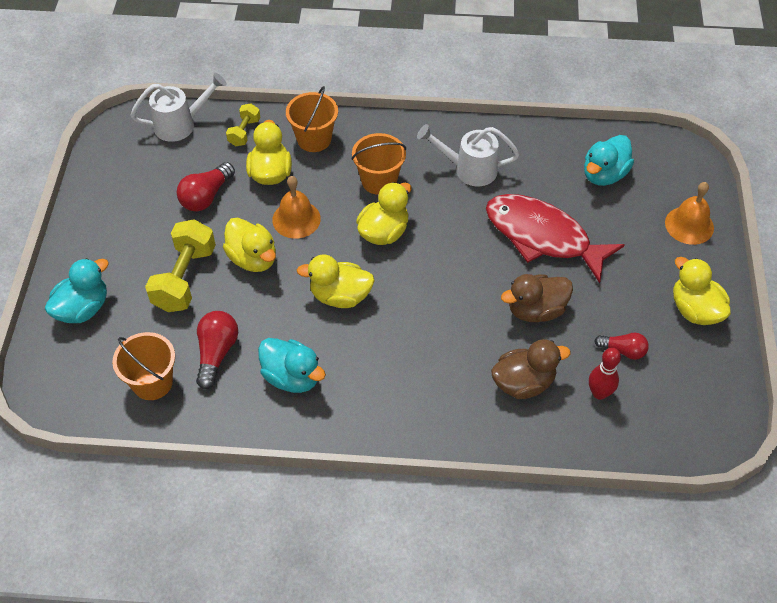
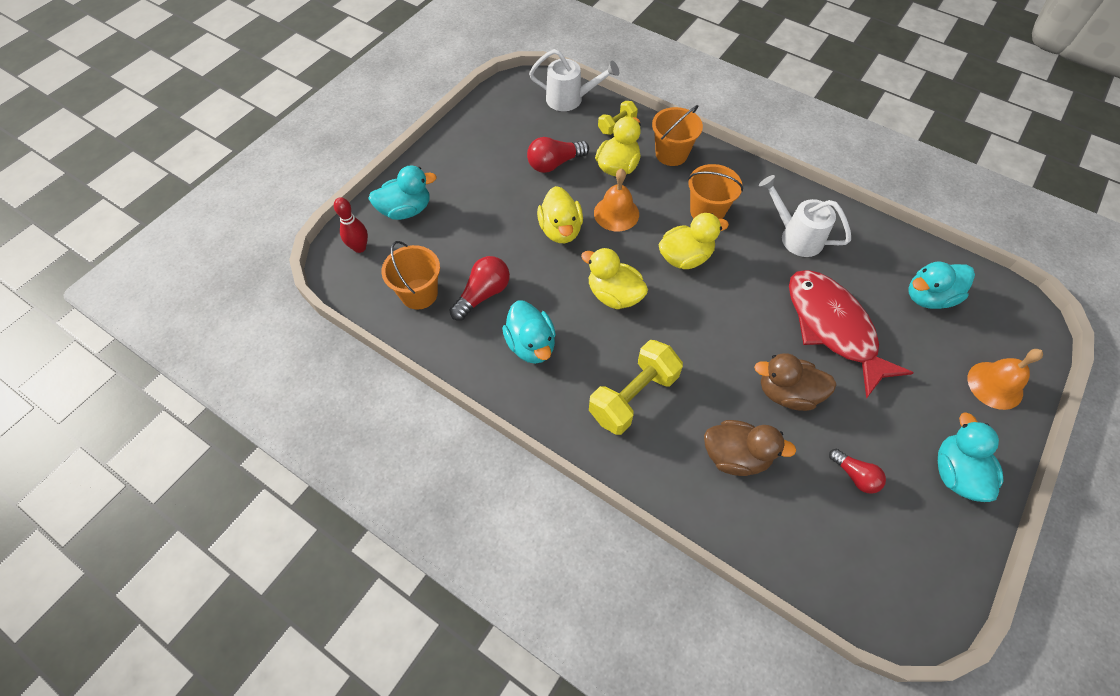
camera: 30 degrees right, 5 degrees up
(184, 278) = (496, 221): yellow dumbbell -> yellow dumbbell (633, 396)
(599, 393) = (806, 505): red bowling pin -> red bowling pin (359, 247)
(695, 310) = (955, 473): yellow duck -> turquoise duck

